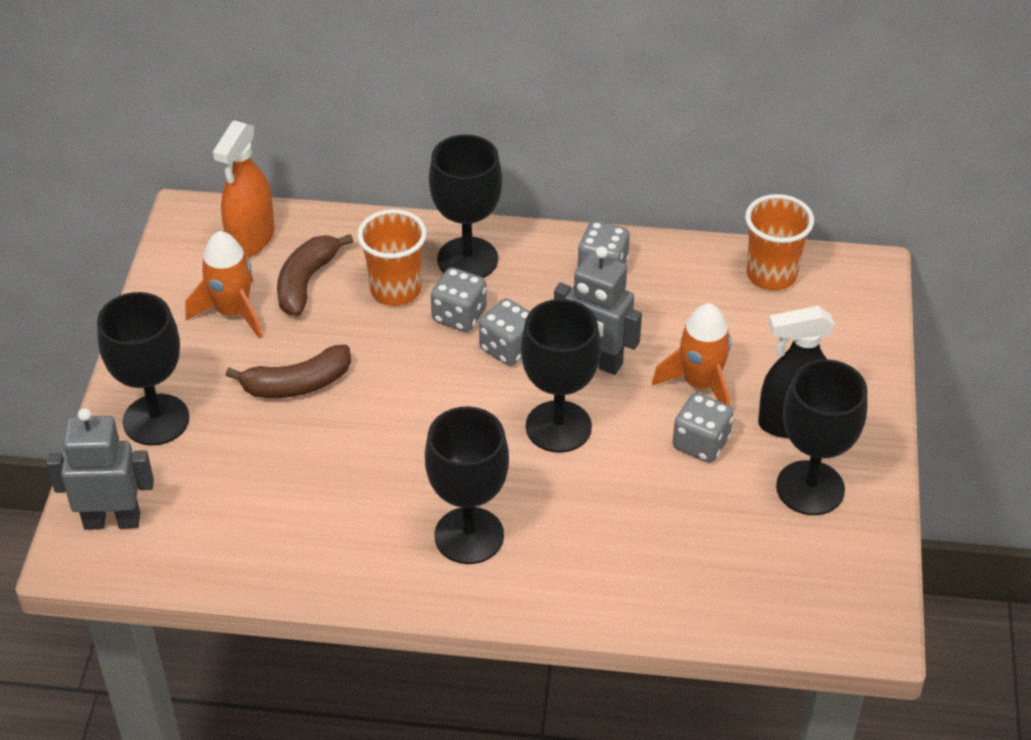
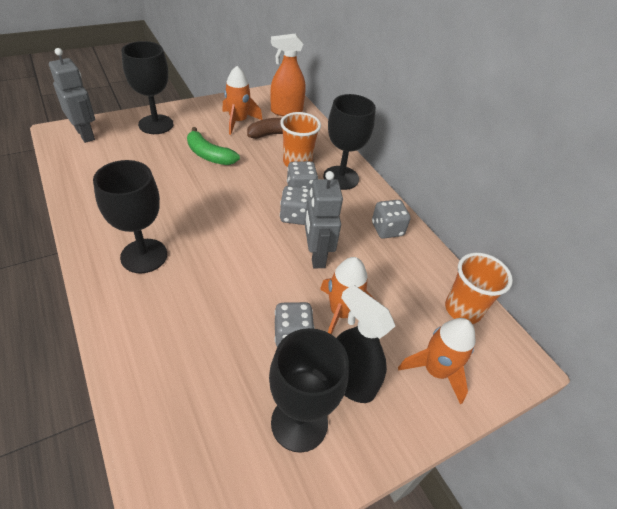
camera: 50 degrees right, 0 degrees up
(297, 384) = (209, 155): brown banana -> green banana
(558, 427) = (253, 260): black goblet -> none
(827, 346) = (435, 370): none -> orange rocket

